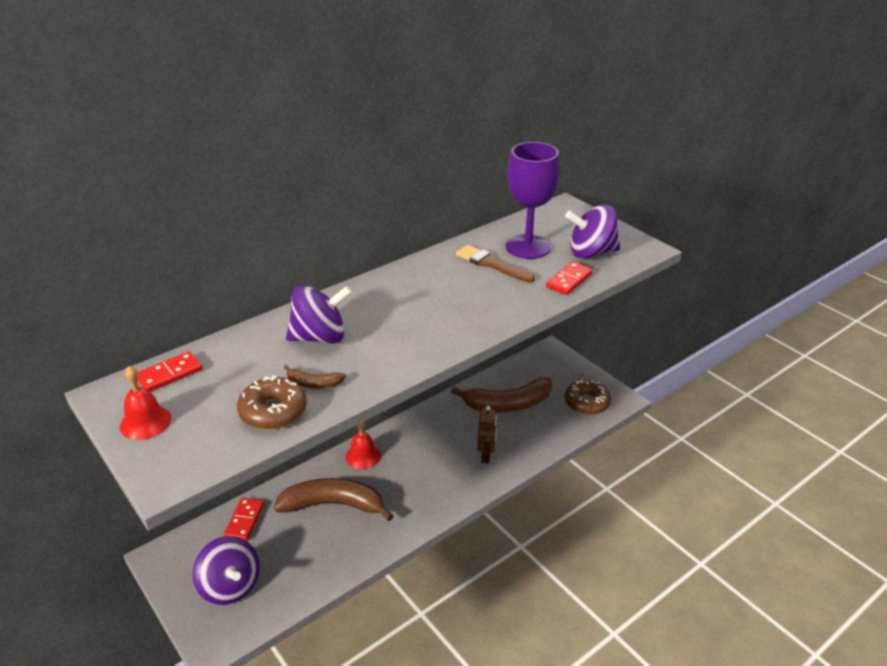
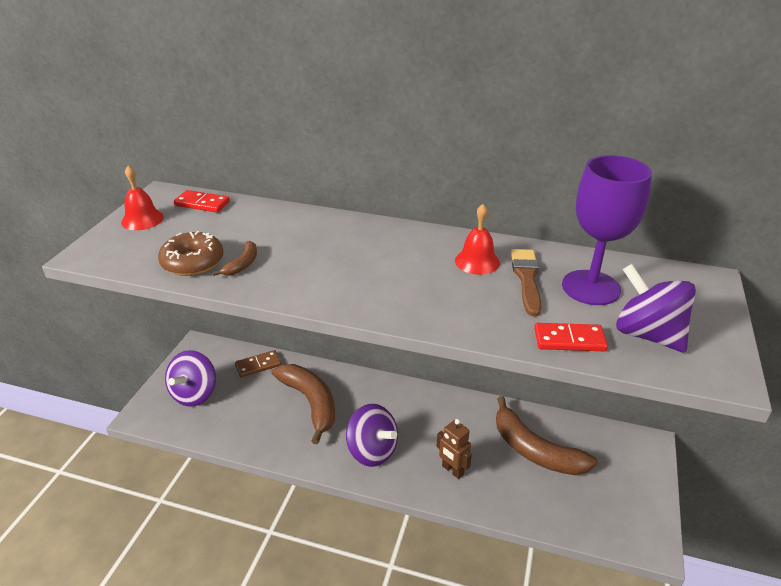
camera: 55 degrees right, 0 degrees up
(244, 520) = (258, 365): red domino -> brown domino
(313, 383) = (242, 264): brown banana -> brown banana turned 135 degrees counterclockwise
(320, 337) = (306, 240): purple spinning top -> purple spinning top (372, 451)
(363, 456) = (376, 389): red bell -> red bell (477, 261)
(486, 456) = (452, 470): brown robot -> brown robot turned 75 degrees clockwise
(586, 403) = (610, 515): brown donut -> none

